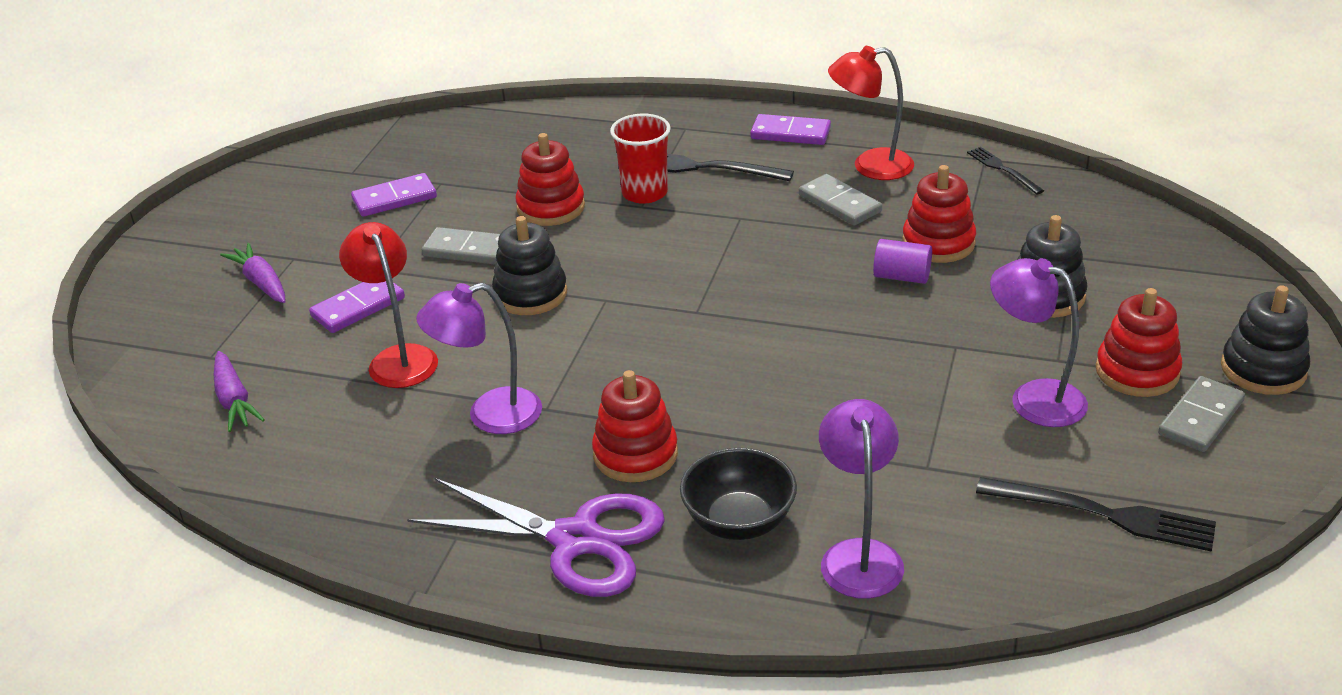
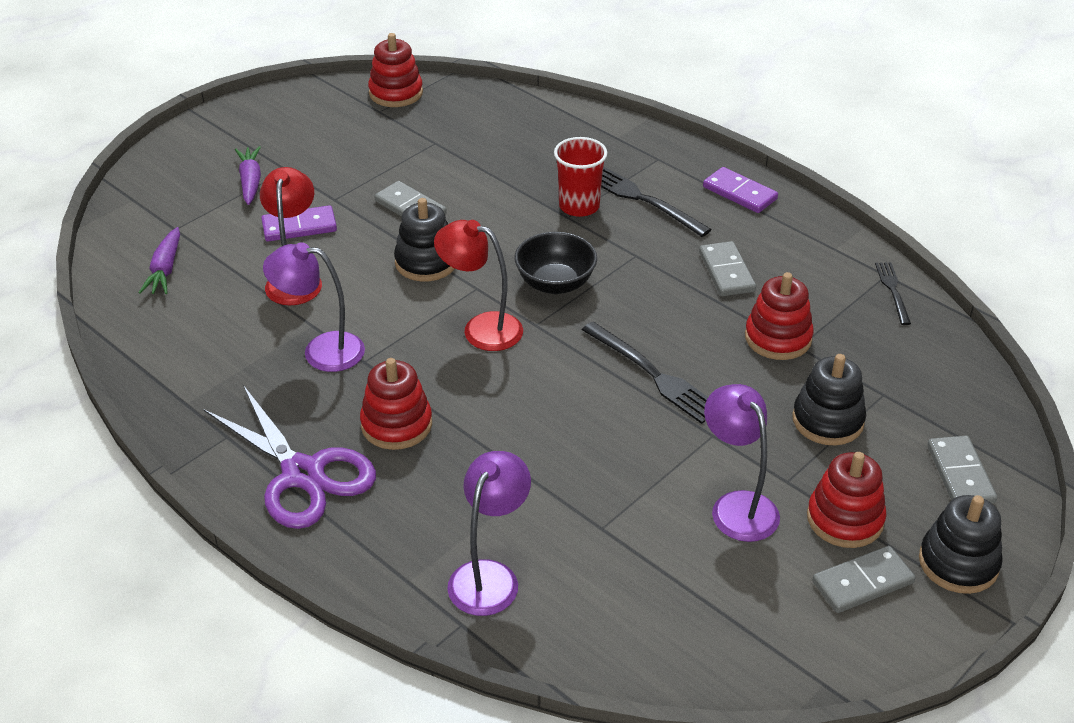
camera: 25 degrees right, 5 degrees up
(394, 198) = (392, 144): purple domino -> none
(551, 208) = (498, 193): red stacking toy -> red stacking toy (396, 93)
(739, 521) = (426, 510): black bowl -> black bowl (555, 283)
(870, 166) = (781, 247): red lamp -> red lamp (481, 328)
(902, 277) = (721, 357): purple cylinder -> none
(1103, 515) = (705, 628): black fork -> black fork (653, 375)
(1197, 297) = (960, 474): none -> grey domino

